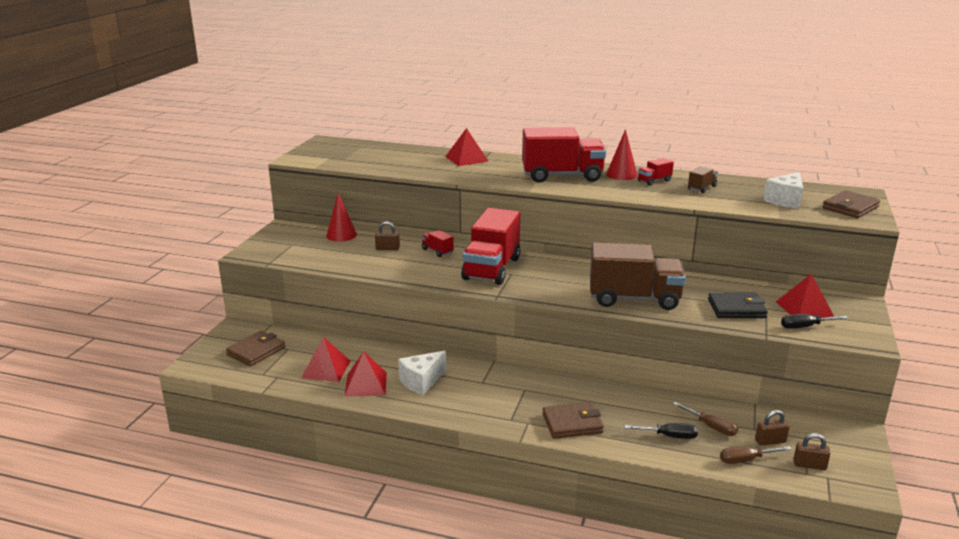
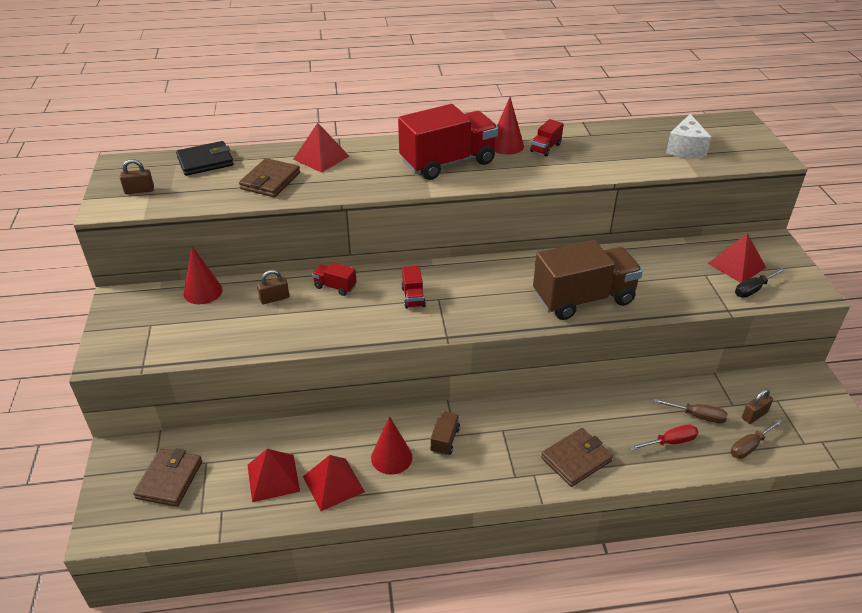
camera: 25 degrees left, 15 degrees up
(421, 381) = (391, 457): white cheese -> red cone
(491, 269) = (413, 297): red truck -> red truck, size x0.43
(669, 436) = (670, 442): black screwdriver -> red screwdriver
(702, 188) = (598, 148): brown truck -> brown truck (445, 440)
(736, 309) = (682, 283): black wallet -> black wallet (205, 161)
(809, 465) = (800, 432): brown padlock -> brown padlock (139, 190)
(850, 207) = (745, 144): brown wallet -> brown wallet (270, 181)

